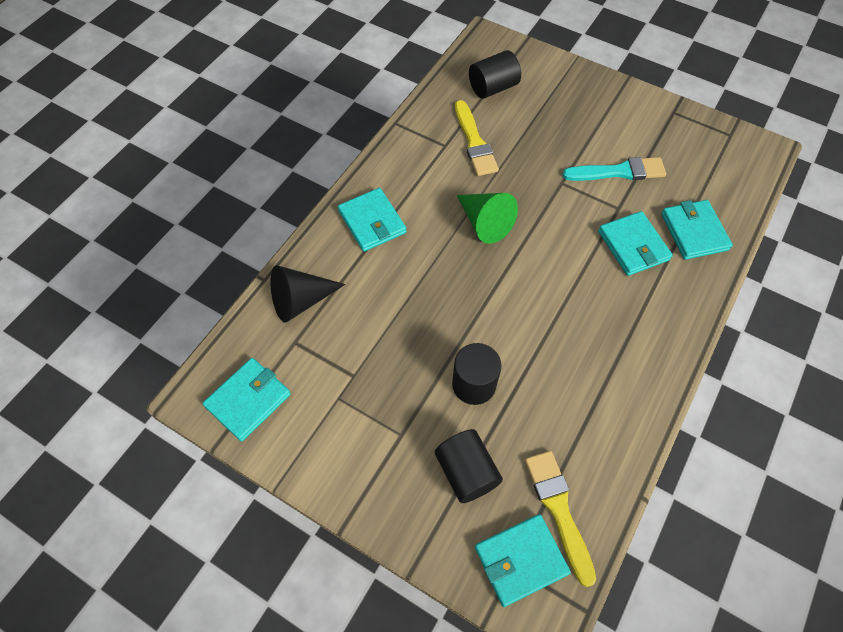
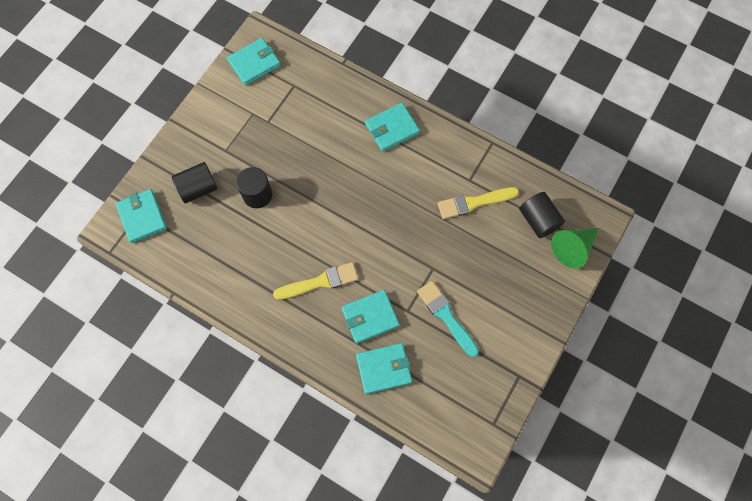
camera: 90 degrees right, 10 degrees up
(248, 400) = (254, 63): turquoise wallet -> turquoise wallet turned 75 degrees counterclockwise
(300, 301) = (325, 87): black cone -> none
(485, 223) = (391, 207): green cone -> green cone (572, 248)
(558, 510) = (169, 241): yellow brush -> yellow brush (320, 282)
(618, 171) = (446, 316): turquoise brush -> turquoise brush turned 150 degrees clockwise

